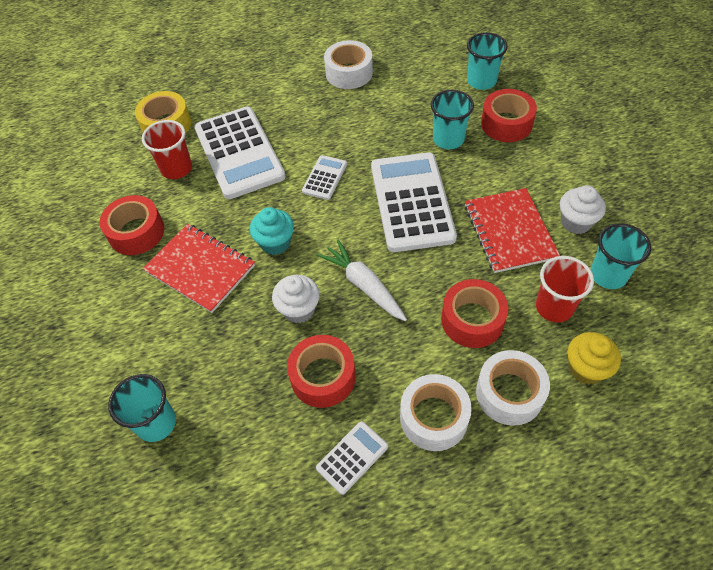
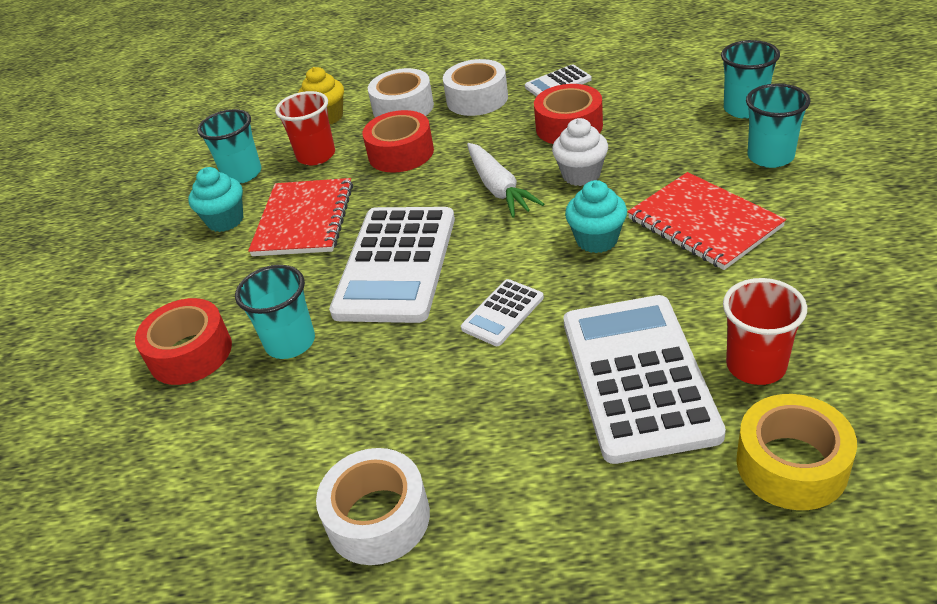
camera: 160 degrees left, 15 degrees down
(136, 232) = (810, 276): red tape -> none
(481, 81) = (159, 440): turquoise cup -> turquoise cup (770, 157)
(576, 222) = (225, 220): white cupcake -> turquoise cupcake

